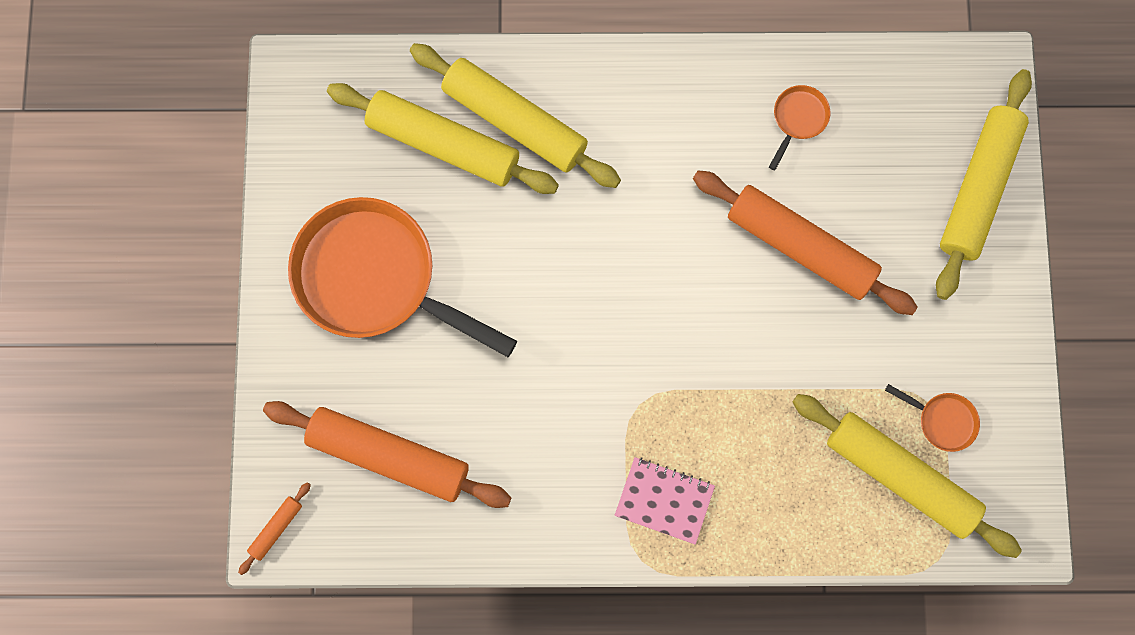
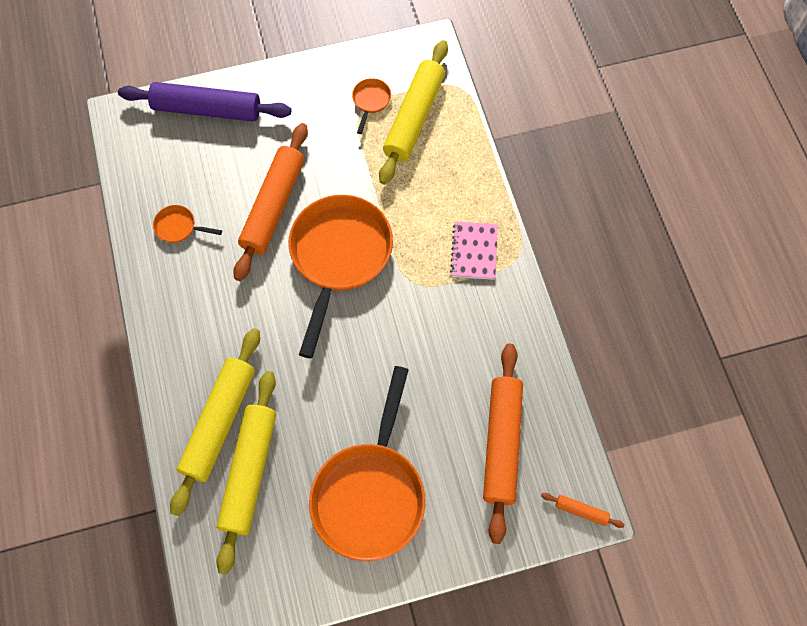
camera: 105 degrees left, 10 degrees down
(701, 316) = (339, 257): none -> orange pan
(978, 188) = (207, 109): yellow rolling pin -> purple rolling pin

